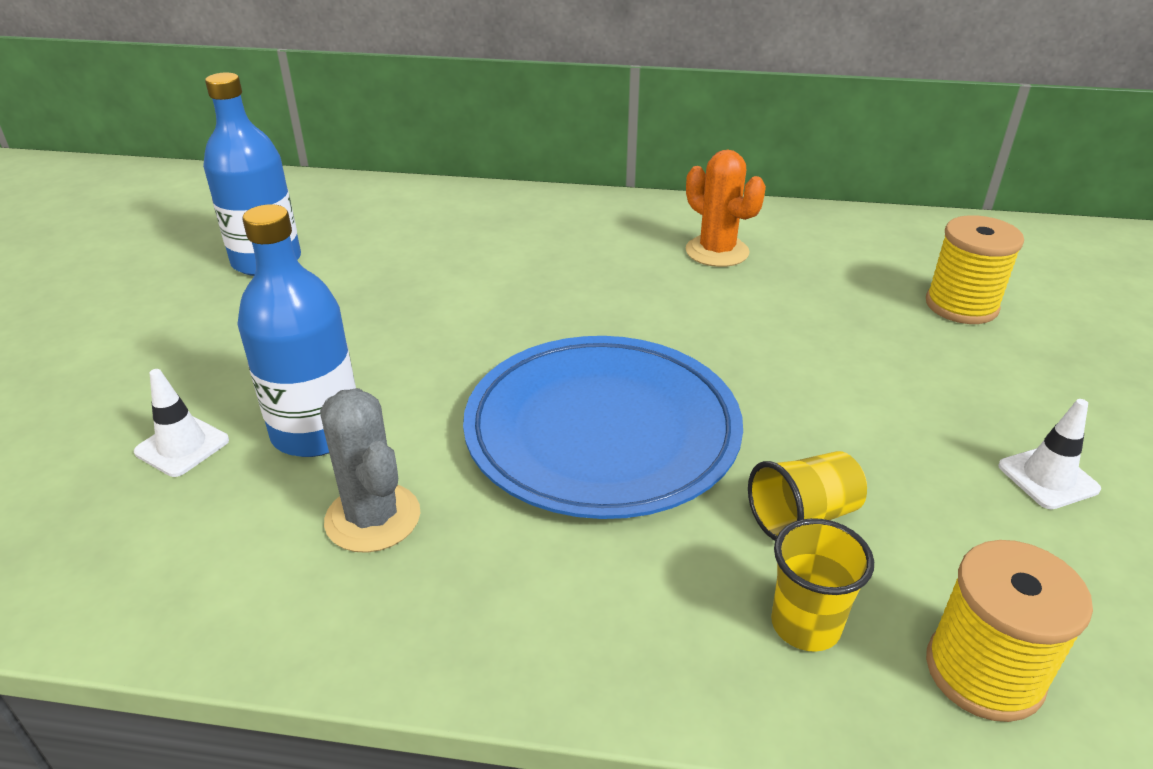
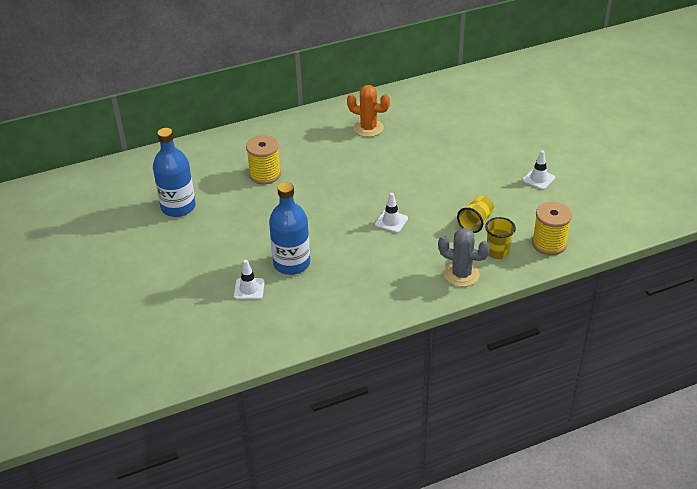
camera: 30 degrees left, 5 degrees up
(373, 518) = (344, 280): grey cactus -> grey cactus (461, 274)
(602, 432) = (391, 221): blue plate -> white traffic cone
(961, 306) = (477, 120): yellow spool -> yellow spool (265, 174)

